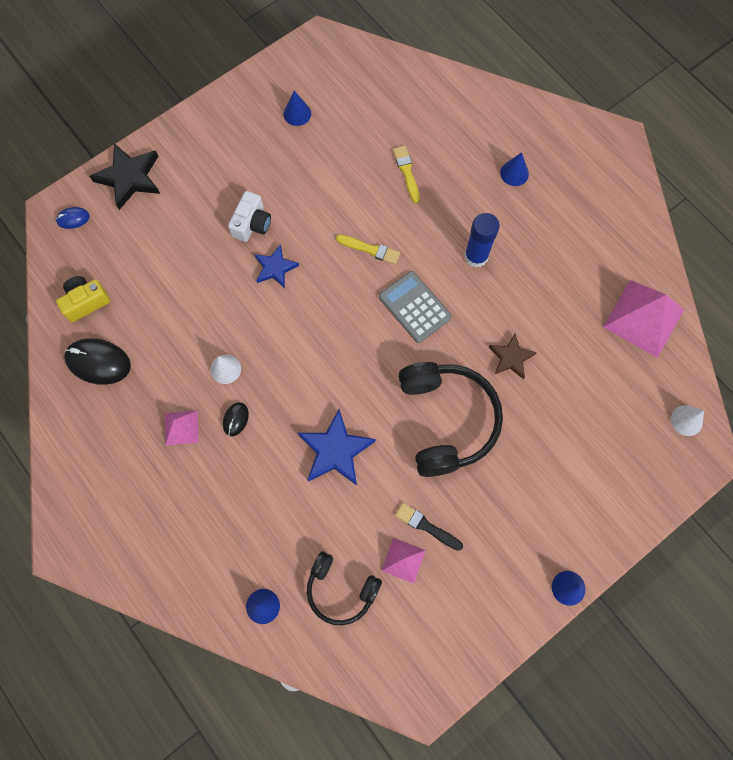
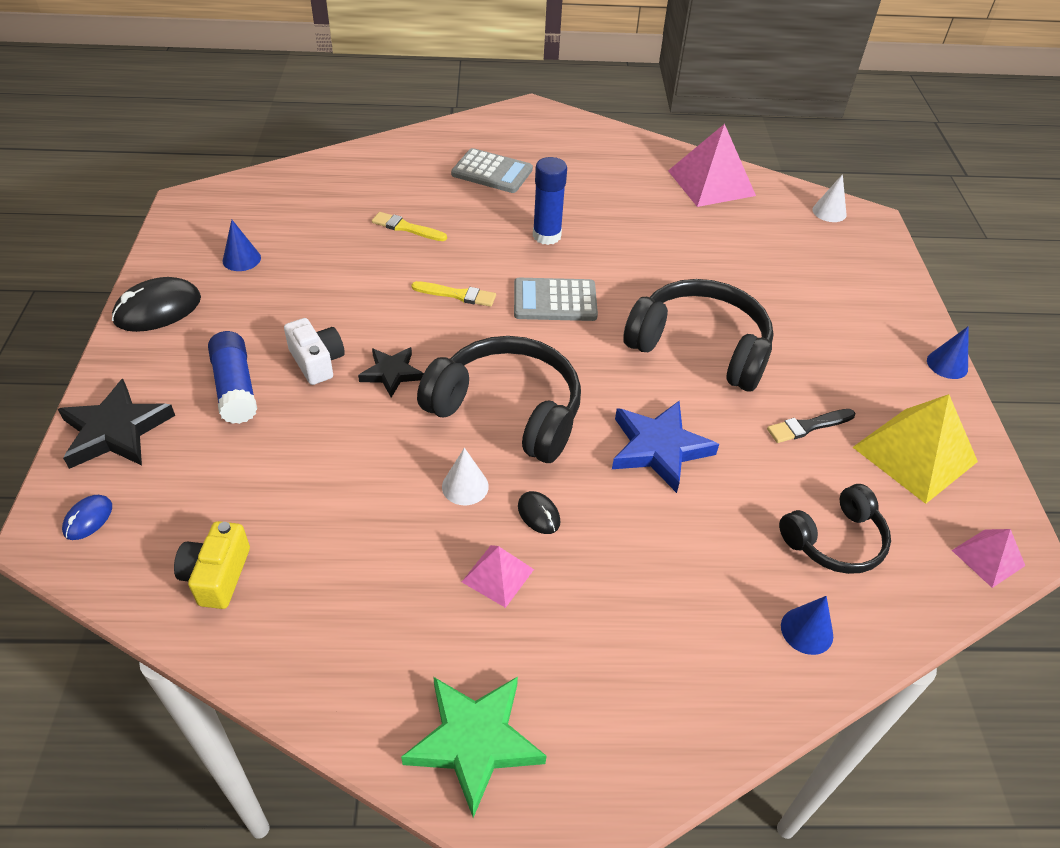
camera: 55 degrees left, 25 degrees down
(84, 484) = (474, 742): none -> green star
(98, 362) = (315, 613): black mouse -> black mouse (158, 309)
(200, 203) = (235, 388): none -> blue glue stick
(275, 268) = (391, 373): blue star -> black star
(297, 349) = (507, 411): none -> black headphones
(370, 249) = (457, 295): yellow brush -> yellow brush turned 45 degrees clockwise
(403, 560) = (835, 466): pink pyramid -> pink pyramid (988, 558)
(455, 604) = (915, 454): none -> yellow pyramid
(511, 358) = (674, 271): brown star -> none
(514, 173) = (492, 172): blue cone -> grey calculator

